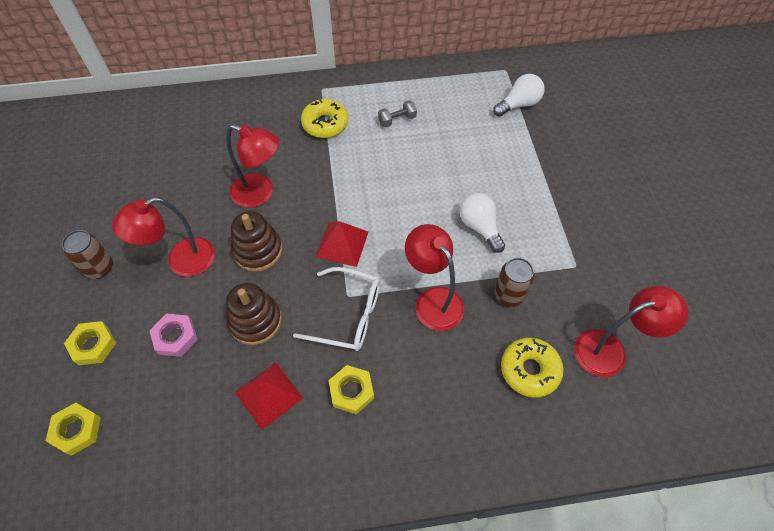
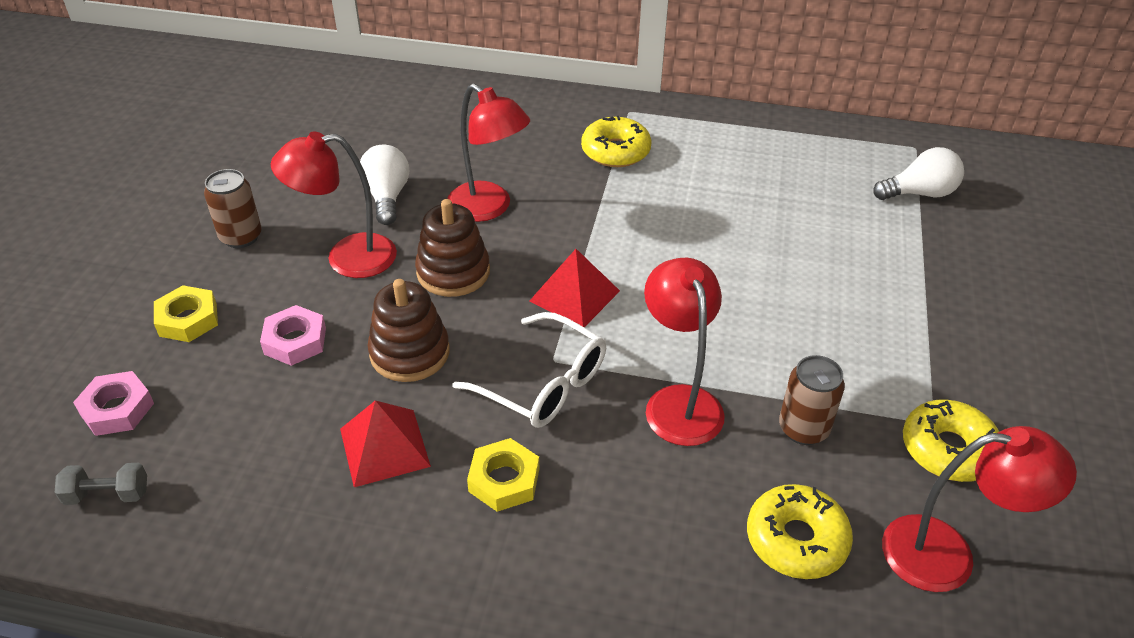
camera: 20 degrees right, 15 degrees down
(77, 430) = (117, 409): yellow nut -> pink nut
(397, 120) = (722, 170): grey dumbbell -> grey dumbbell (108, 494)
(479, 227) = (792, 329): white light bulb -> white light bulb (387, 197)
(589, 281) = (948, 449): none -> yellow donut

